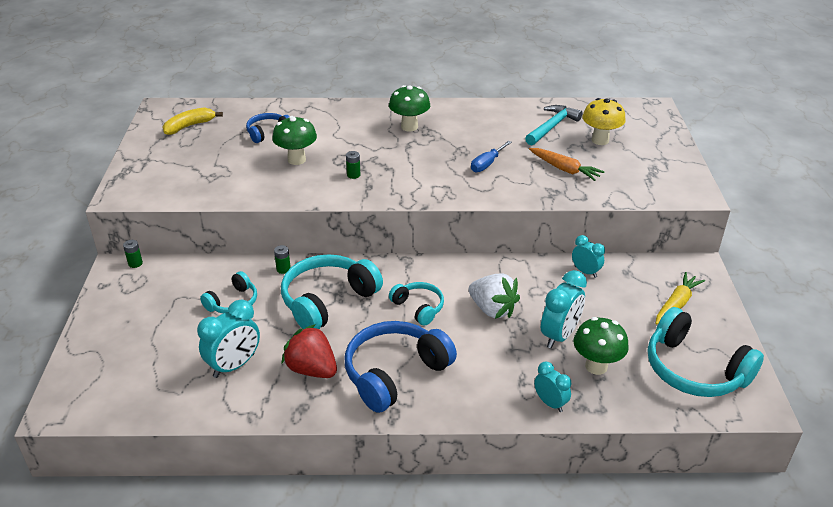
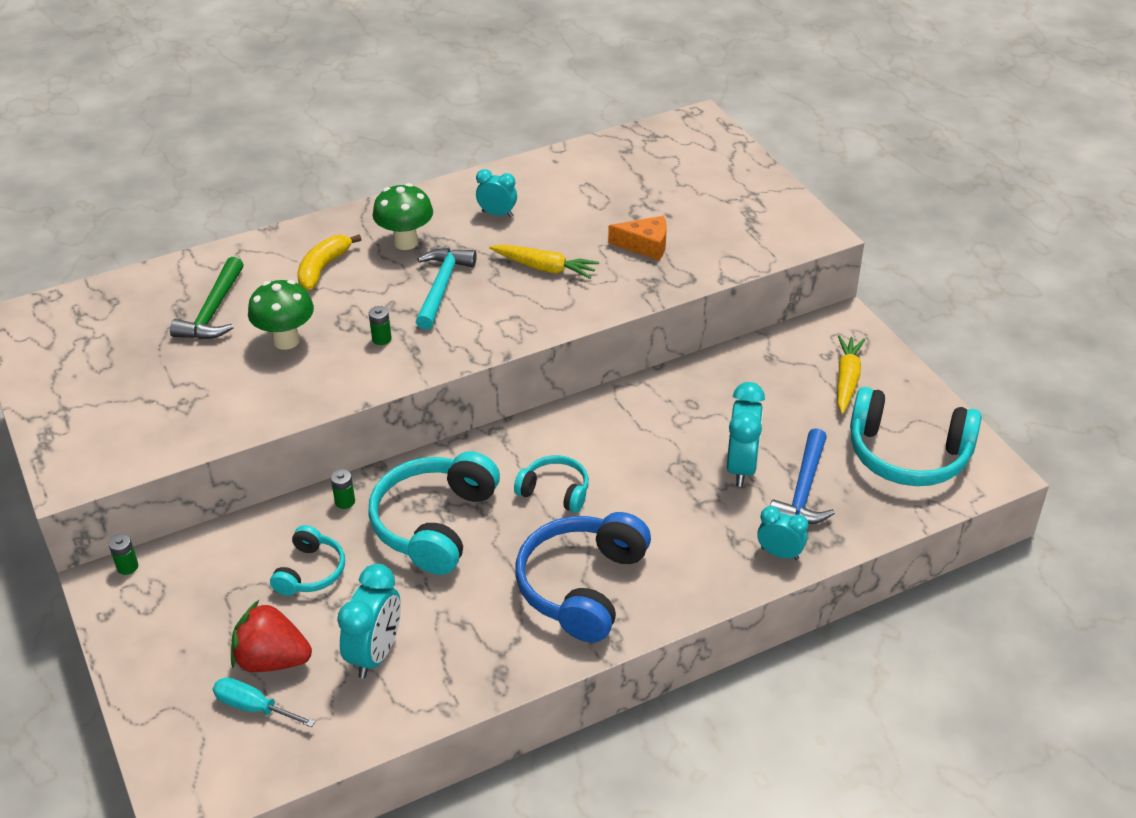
camera: 25 degrees left, 5 degrees up
(140, 369) = (253, 707): none -> turquoise screwdriver
(189, 126) = (85, 336): yellow banana -> yellow banana (323, 268)
(268, 133) = (213, 311): blue headphones -> green hammer
(312, 369) = (478, 620): red strawberry -> red strawberry (272, 660)
(487, 164) = (545, 268): blue screwdriver -> yellow carrot
(492, 309) = (645, 461): white strawberry -> none
(552, 127) = (591, 187): turquoise hammer -> turquoise hammer (442, 287)
(564, 169) = (645, 245): orange carrot -> orange cheese
(585, 272) = (723, 373): turquoise clock -> turquoise clock (497, 214)
(596, 366) = (803, 490): green mushroom -> blue hammer
(600, 140) = (662, 190): yellow mushroom -> none

